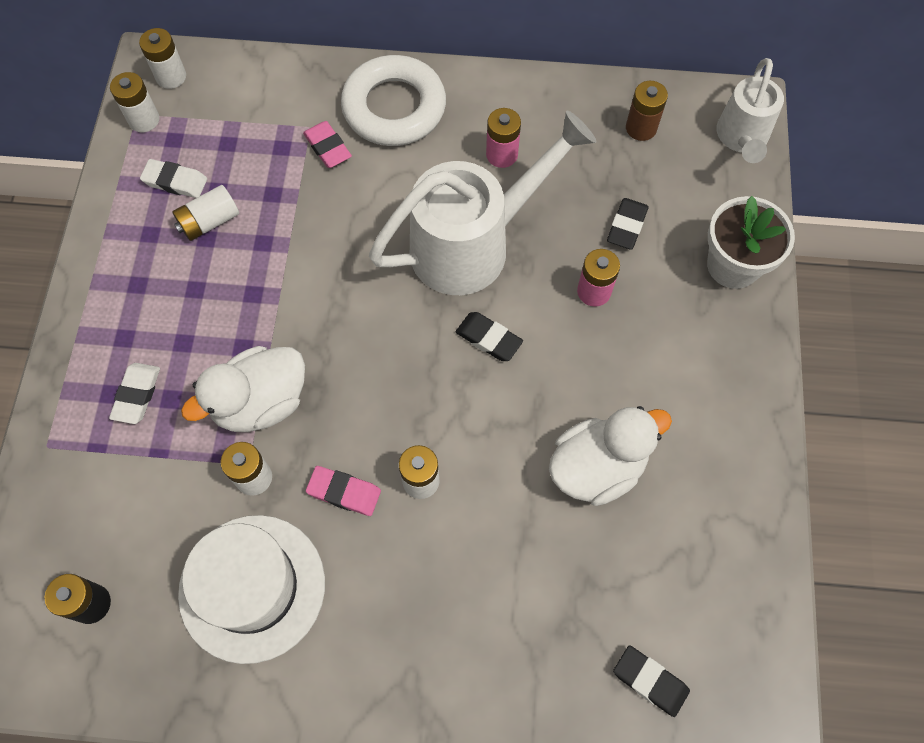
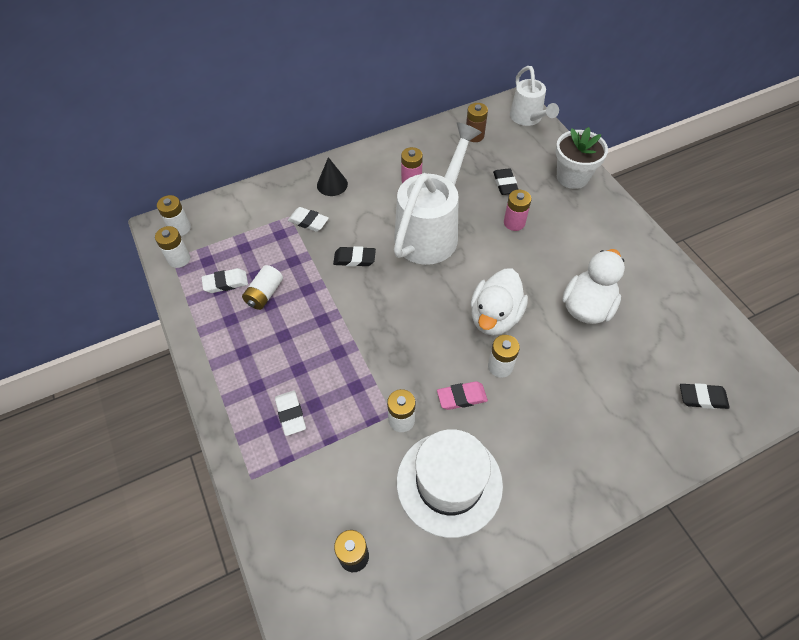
camera: 30 degrees left, 10 degrees down
(261, 402) = (373, 376): white duck -> white duck (494, 317)
(327, 147) = (308, 222): pink eraser -> white eraser
(394, 108) = (332, 184): white ring -> black cone
(488, 339) = (478, 273): black eraser -> black eraser (354, 259)

